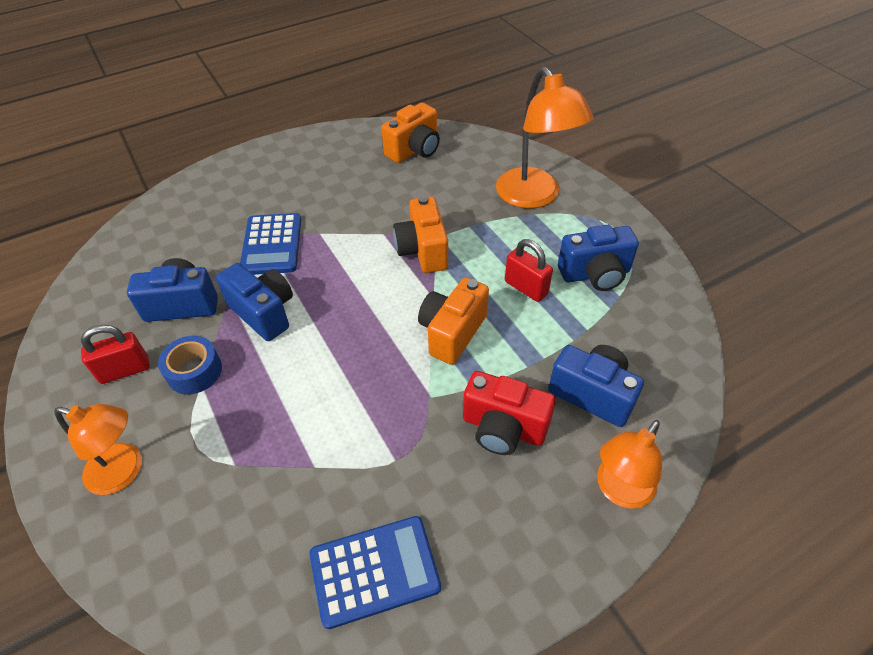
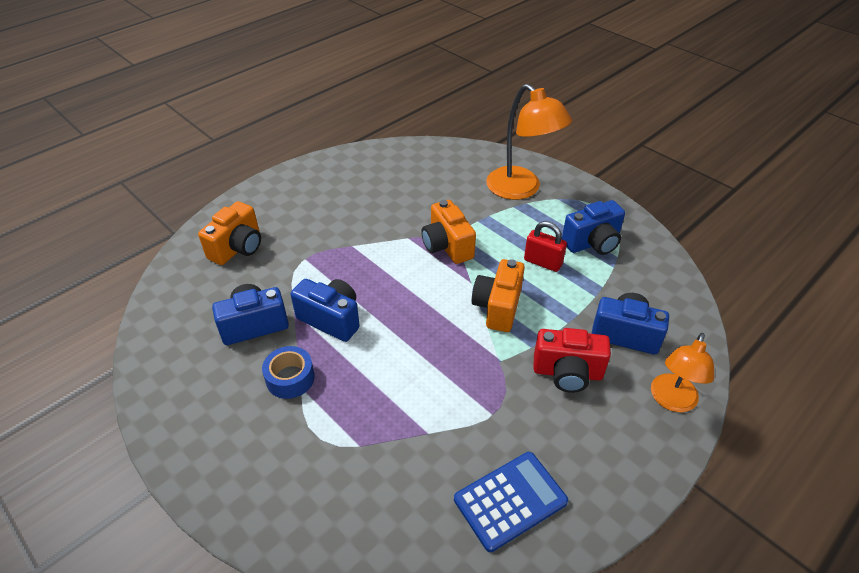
camera: 15 degrees left, 5 degrees down
(124, 472) = (264, 472): orange lamp -> none
(125, 370) = (225, 389): red padlock -> none
(272, 244) = (313, 262): blue calculator -> none
(414, 150) = (406, 165): orange camera -> orange camera (238, 248)

